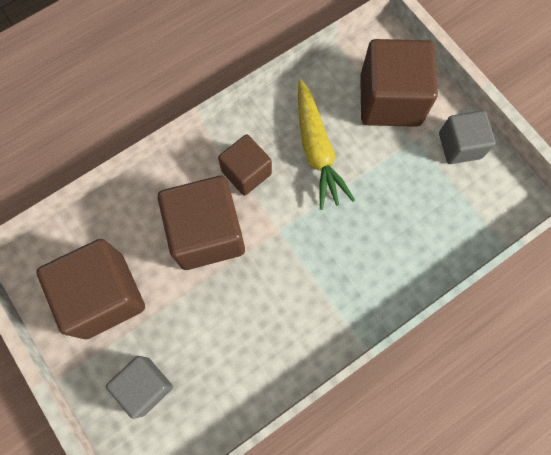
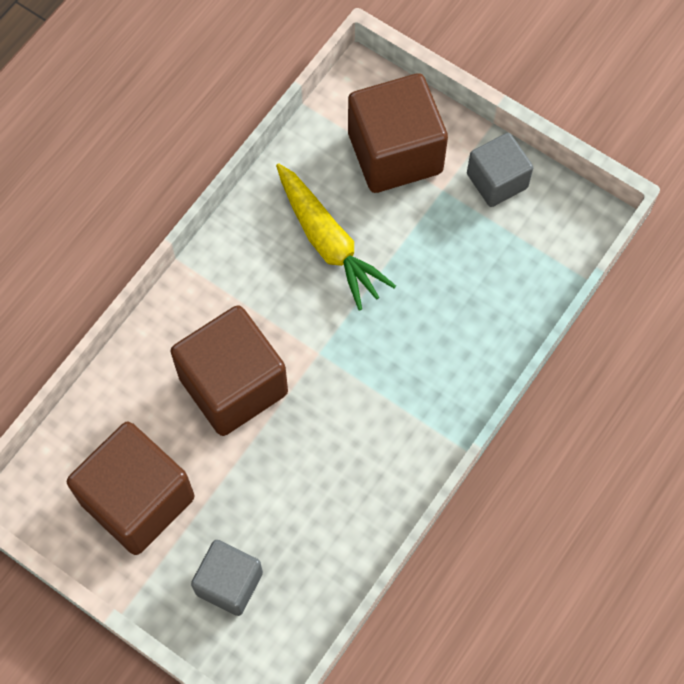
camera: 20 degrees left, 5 degrees down
(246, 172) = (253, 297): brown cube -> none

